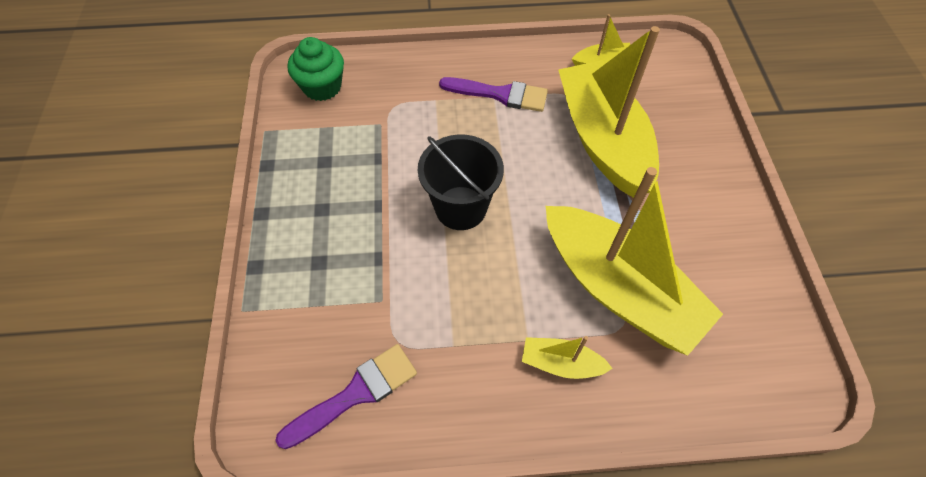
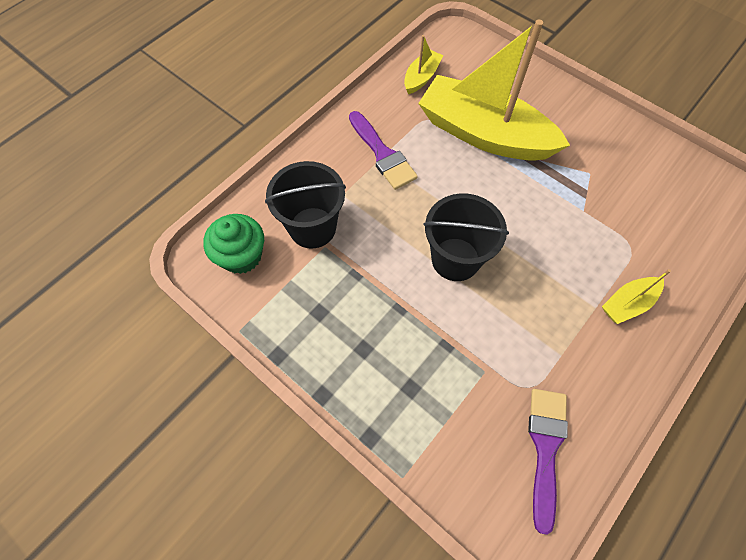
camera: 45 degrees left, 5 degrees up
(388, 105) = (312, 227): none -> black bucket
(500, 94) = (382, 154): purple brush -> purple brush turned 90 degrees clockwise
(618, 288) = (603, 226): yellow boat -> none

